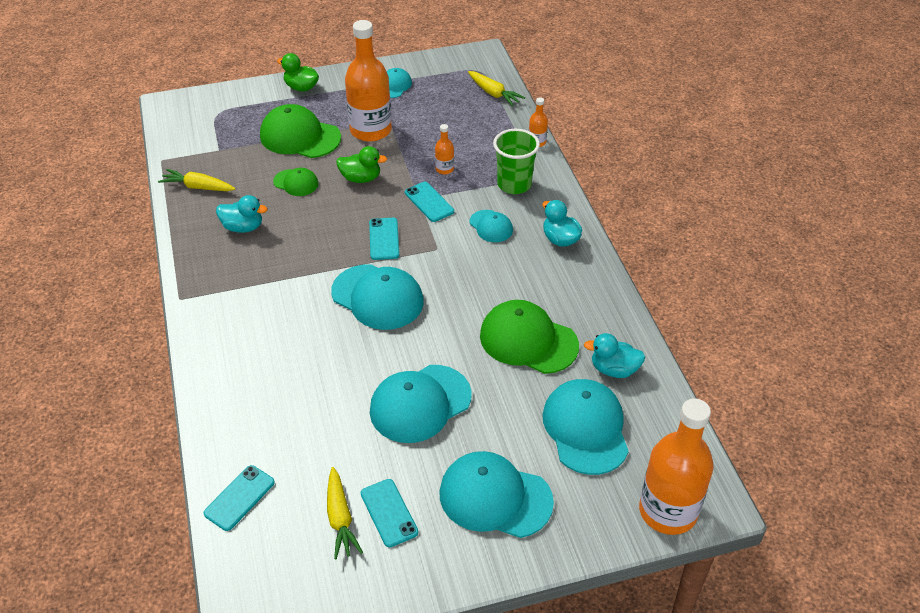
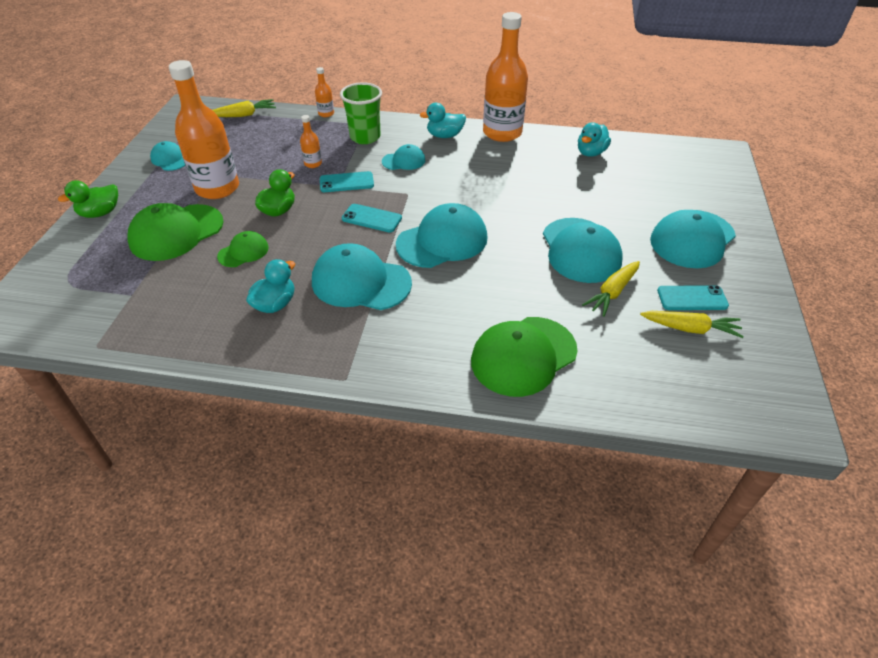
camera: 65 degrees left, 0 degrees up
(198, 187) = (176, 325): yellow carrot -> yellow carrot (612, 293)
(239, 498) = (646, 392): turquoise phone -> none
(528, 340) = (541, 179): green cap -> green cap (523, 356)
(585, 428) = (641, 180): turquoise cap -> turquoise cap (361, 282)
(668, 511) = (725, 170): orange bottle -> orange bottle (502, 133)

